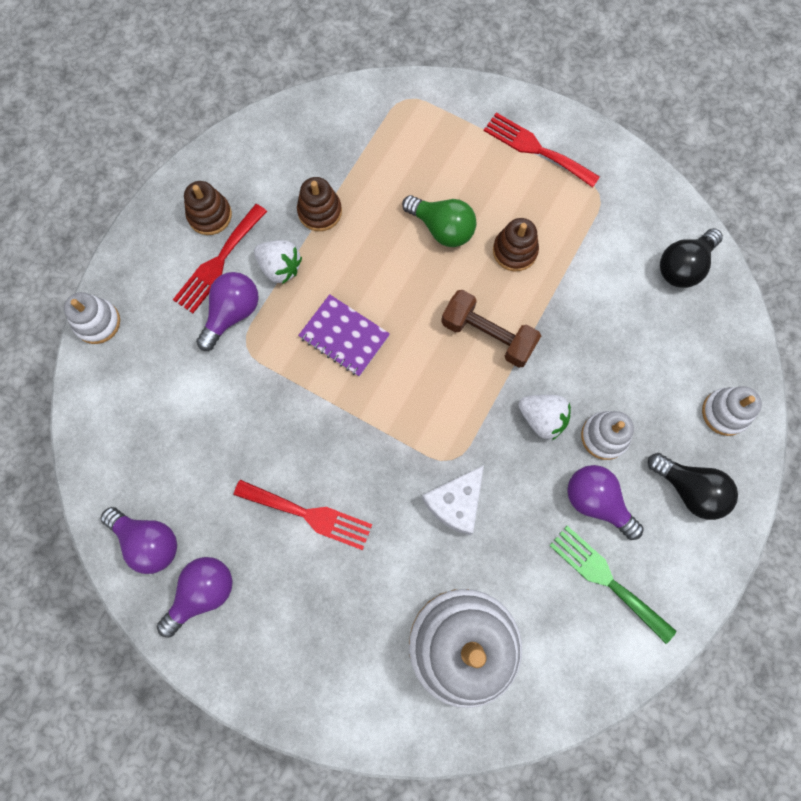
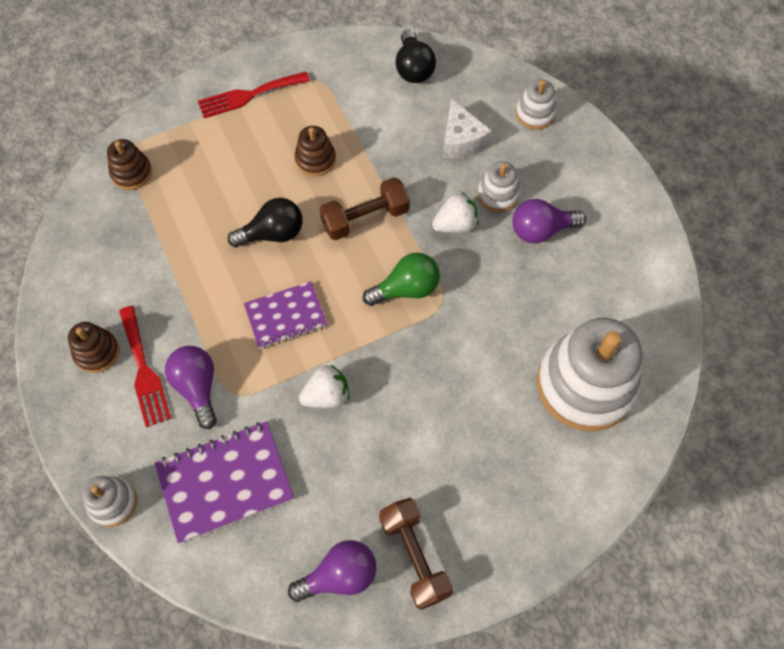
camera: 55 degrees left, 10 degrees down
(167, 394) = (225, 482): none -> purple notebook
(203, 593) = (414, 556): purple light bulb -> brown dumbbell
(280, 267) = (189, 327): white strawberry -> white strawberry (327, 395)
(309, 515) = (409, 432): red fork -> none
(320, 211) = (168, 268): brown stacking toy -> brown stacking toy (131, 173)
(442, 228) = (257, 194): green light bulb -> green light bulb (406, 289)
(456, 503) = (476, 321): white cheese -> white cheese (461, 140)
(606, 579) = (600, 260): green fork -> none
(689, 489) = (572, 169): black light bulb -> black light bulb (273, 234)

